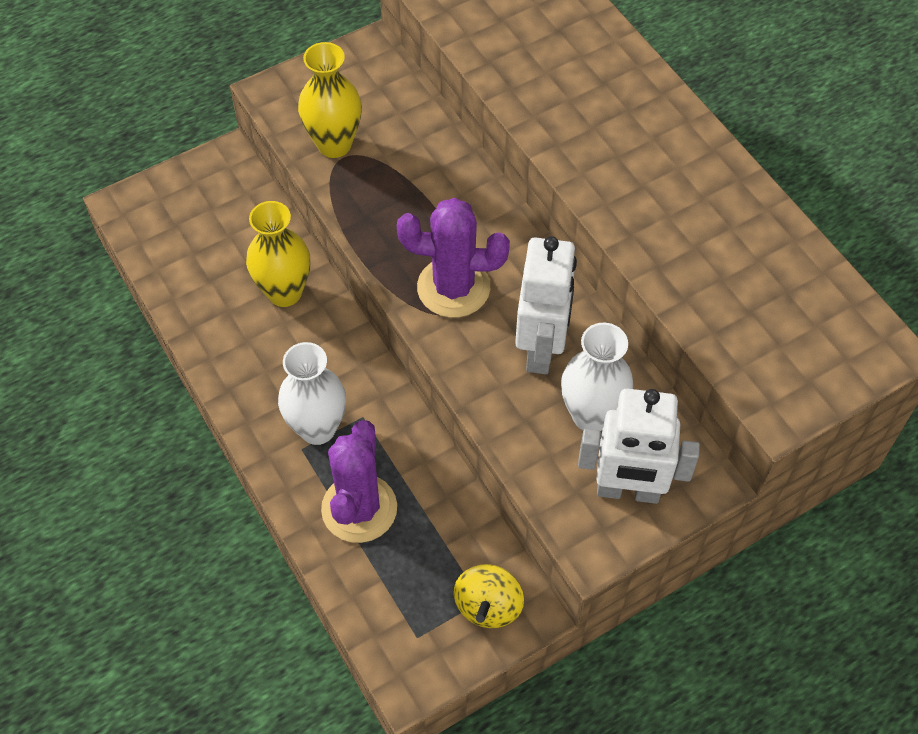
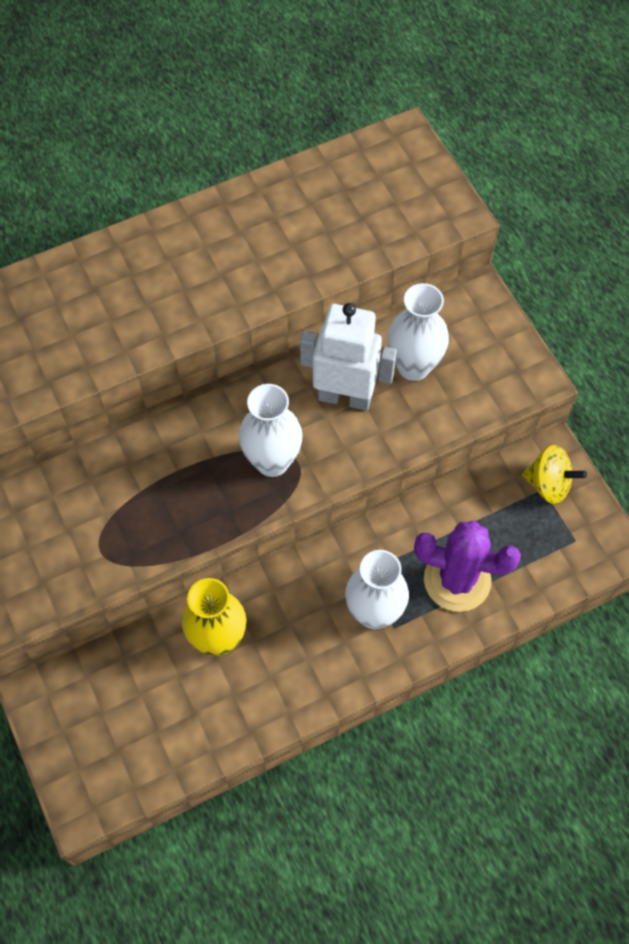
camera: 85 degrees left, 5 degrees up
(334, 144) = (82, 559): yellow vase -> none
(453, 287) = (272, 461): purple cactus -> white vase
(628, 491) = (485, 349): white robot -> none

